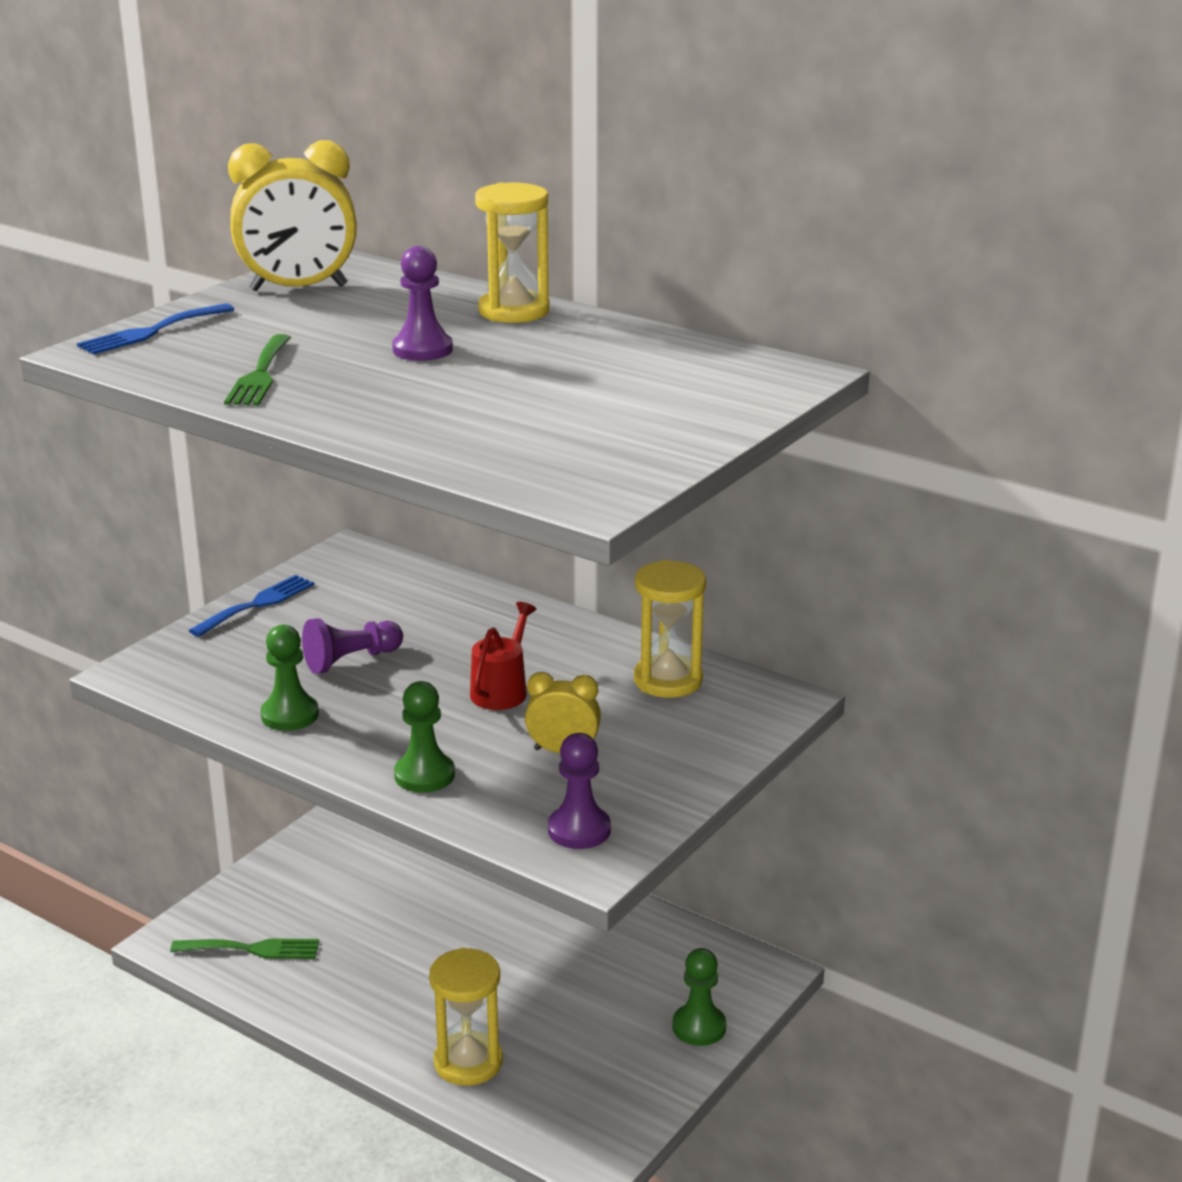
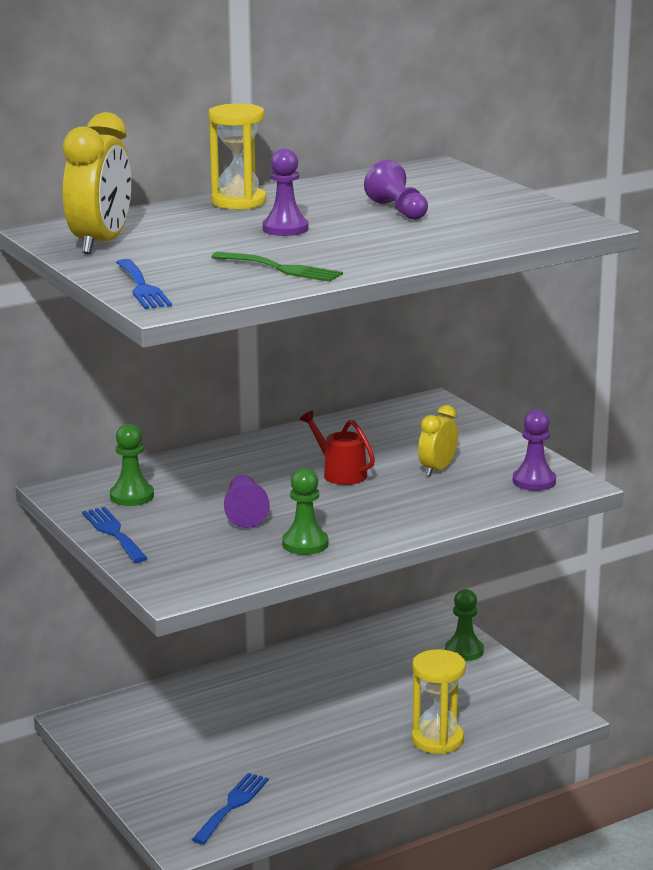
camera: 65 degrees left, 5 degrees down
(252, 949) = (232, 806): green fork -> blue fork
(424, 775) = (430, 513): green pawn -> green pawn (132, 496)
(558, 387) = (398, 210): none -> purple pawn
(668, 680) = (377, 426): yellow hourglass -> none

